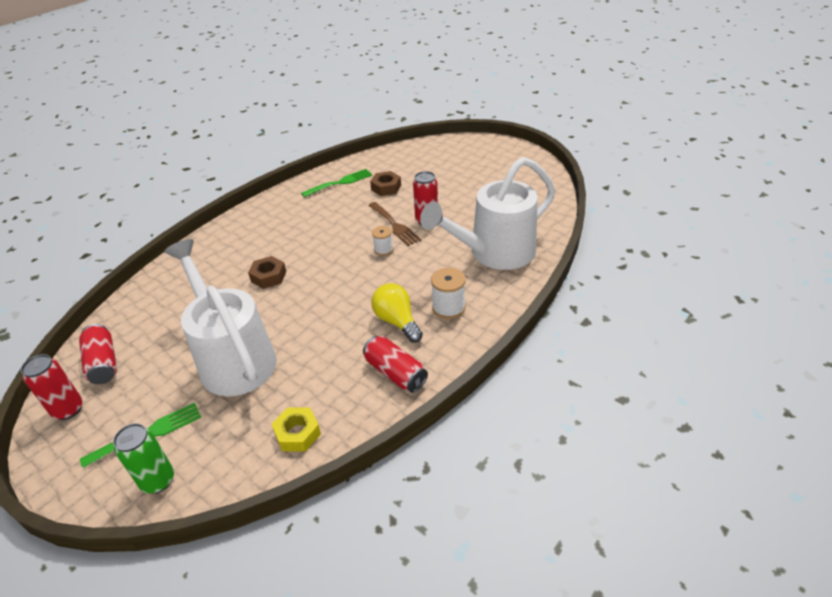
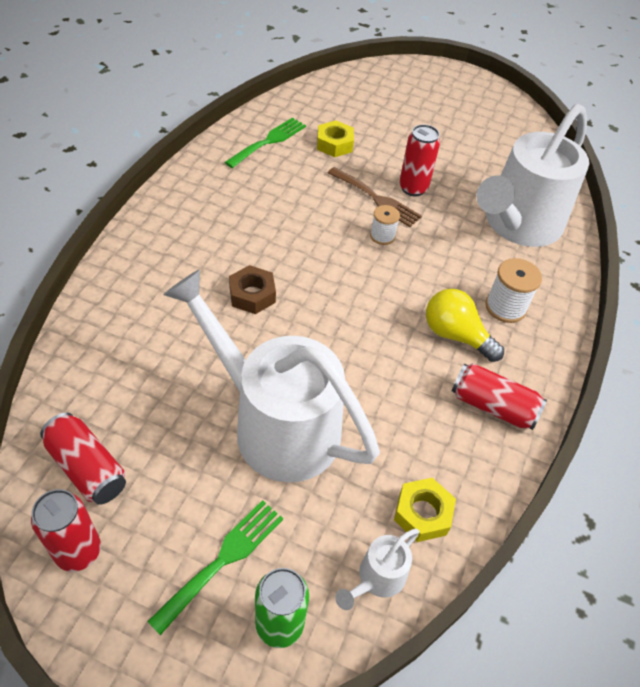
camera: 25 degrees left, 10 degrees up
(239, 468) = (376, 579): none -> white watering can
(386, 187) = (334, 144): brown nut -> yellow nut

